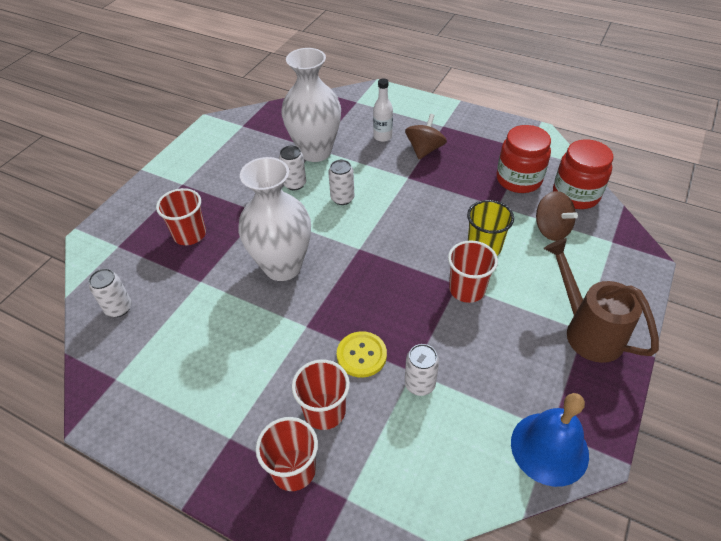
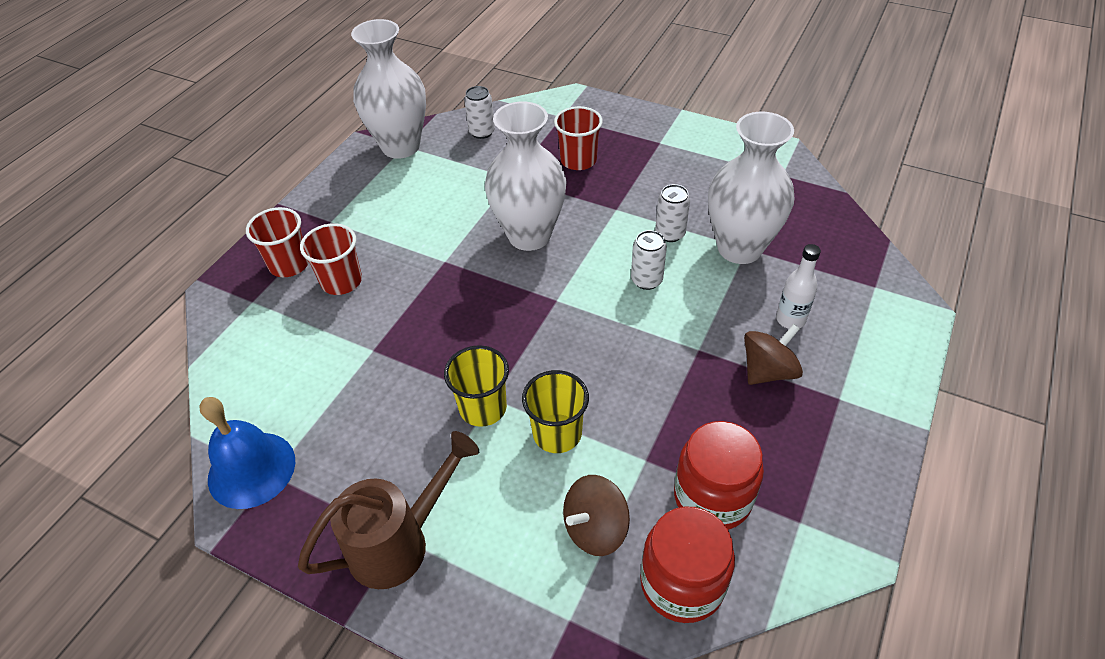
camera: 90 degrees right, 0 degrees up
(116, 382) = (401, 146): none -> white vase
(361, 355) = (400, 307): yellow button -> none
(419, 384) = (355, 356): white can -> none
(424, 150) = (768, 371): brown spinning top -> brown spinning top turned 60 degrees counterclockwise
(467, 289) = (483, 408): red cup -> yellow cup

